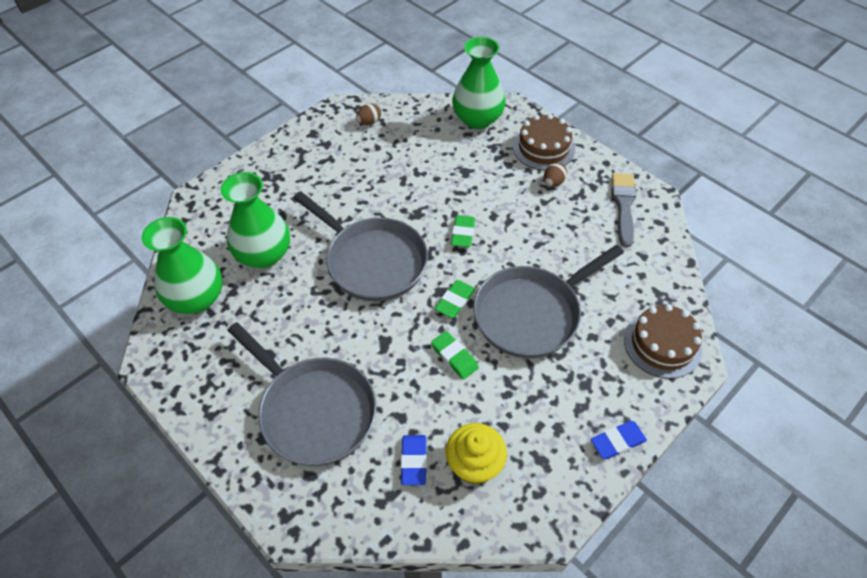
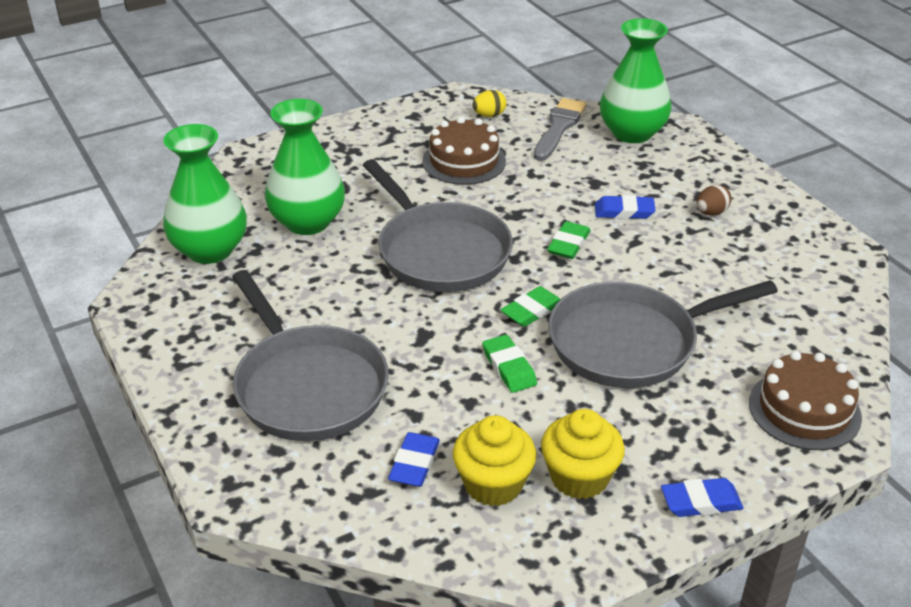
camera: 15 degrees right, 15 degrees down
(369, 122) = (489, 115): brown egg -> yellow egg
(493, 194) = (624, 211): none -> blue eraser
(531, 442) = (579, 477): none -> yellow cupcake
(543, 148) = (711, 175): brown cake -> brown cake (464, 161)
(623, 205) = (801, 252): grey brush -> grey brush (559, 127)

